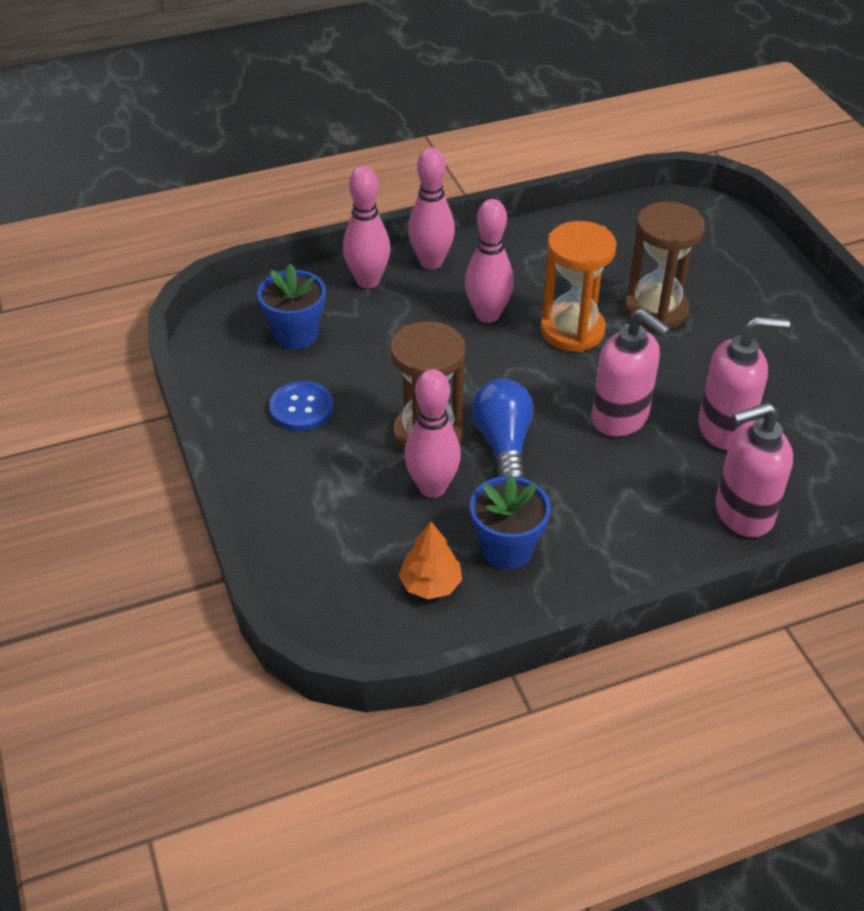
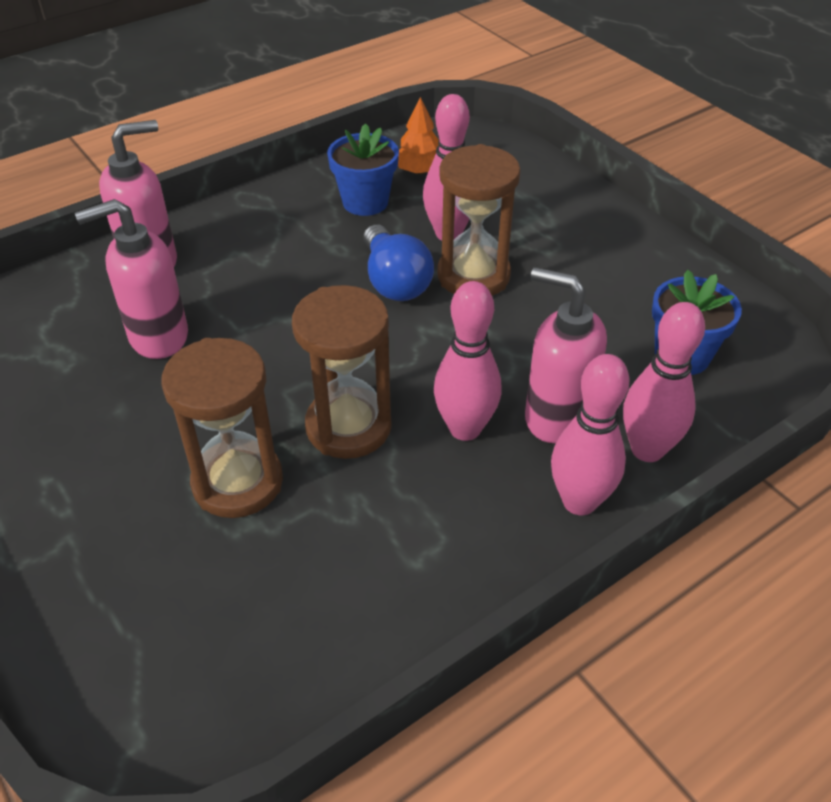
camera: 165 degrees right, 0 degrees up
(301, 408) = (615, 279): blue button -> none
(572, 331) = (348, 427): orange hourglass -> brown hourglass
(620, 418) = (275, 328): pink soap dispenser -> pink soap dispenser (556, 417)

